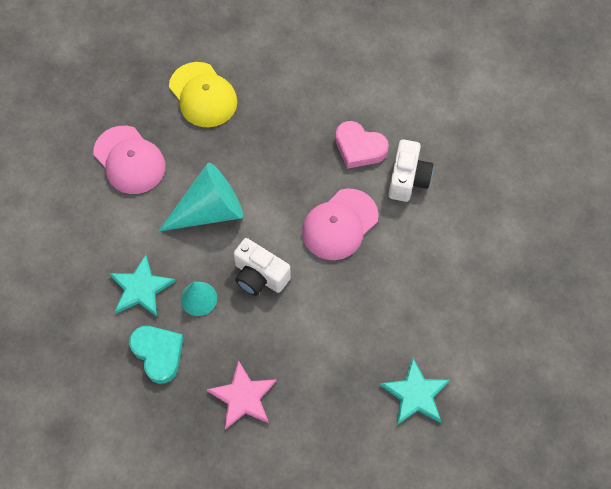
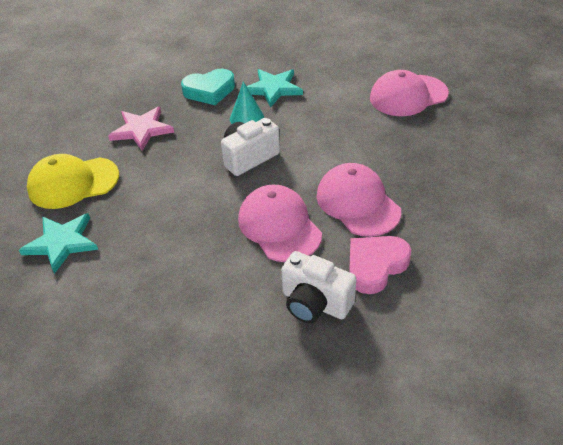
camera: 110 degrees right, 20 degrees down
(203, 95) = (478, 151): yellow cap -> yellow cap (73, 183)
(209, 211) = (334, 136): turquoise cone -> none
(295, 173) = (357, 203): none -> pink cap

